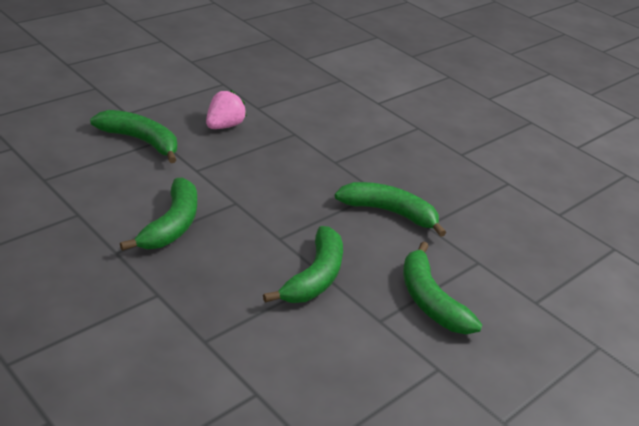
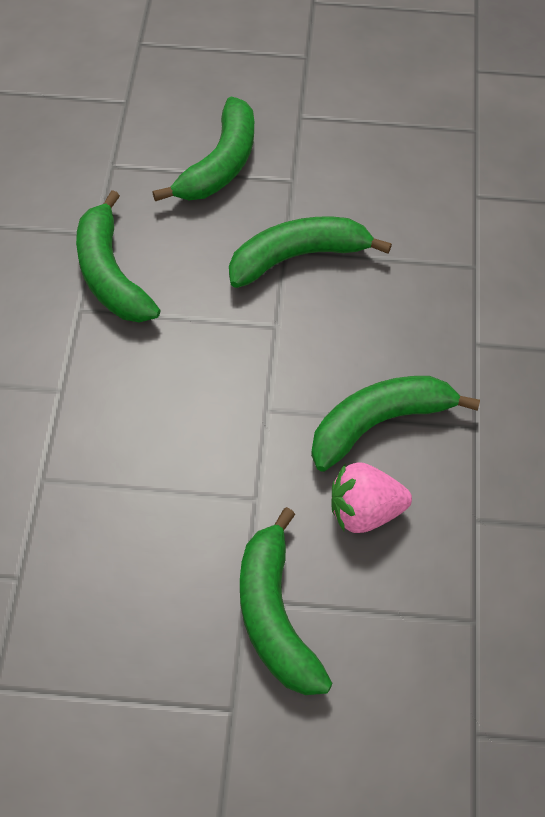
camera: 130 degrees left, 20 degrees up
(224, 126) = (119, 567): pink strawberry -> pink strawberry (364, 513)

